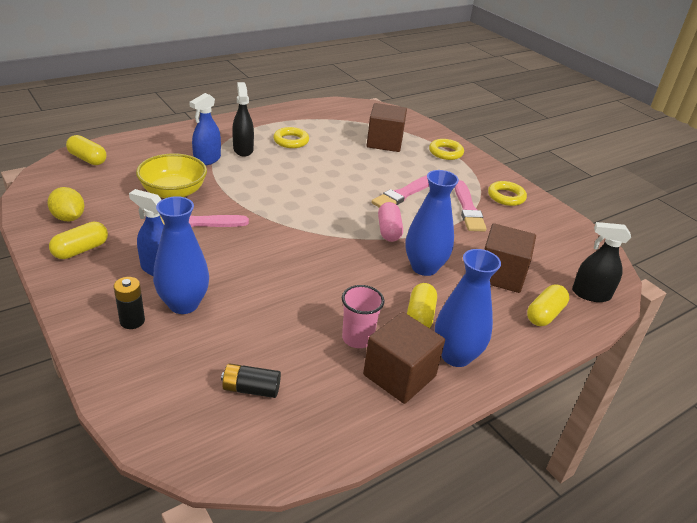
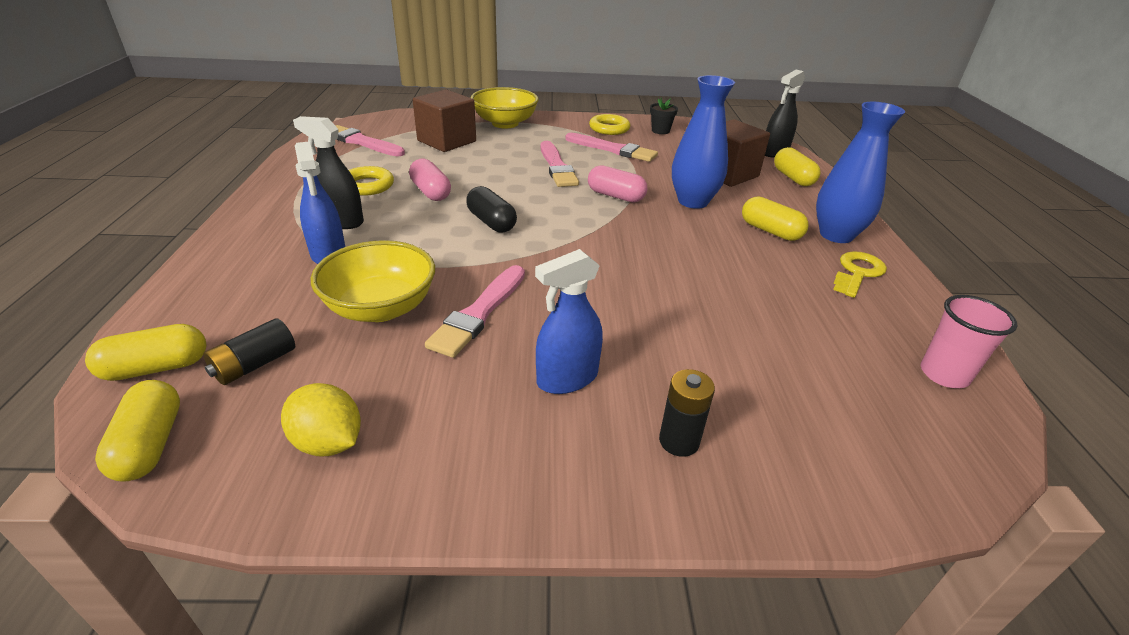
camera: 55 degrees left, 0 degrees up
(69, 218) = (328, 442): yellow lemon -> yellow lemon turned 45 degrees clockwise
(81, 250) = (446, 451): yellow capsule -> yellow capsule (150, 444)
(183, 304) = (665, 379): blue vase -> none
(251, 389) = (858, 374): black battery -> black battery (255, 364)
(295, 194) = (491, 222): none -> black capsule
(308, 162) = (431, 192): none -> pink capsule
(343, 117) = (362, 142): none -> pink brush
(357, 338) = (791, 275): pink cup -> pink cup (944, 374)
(399, 375) = (857, 273): brown cube -> yellow key
(445, 152) = (505, 123): yellow ring -> yellow bowl
(541, 221) = (660, 131): none -> black flower pot

